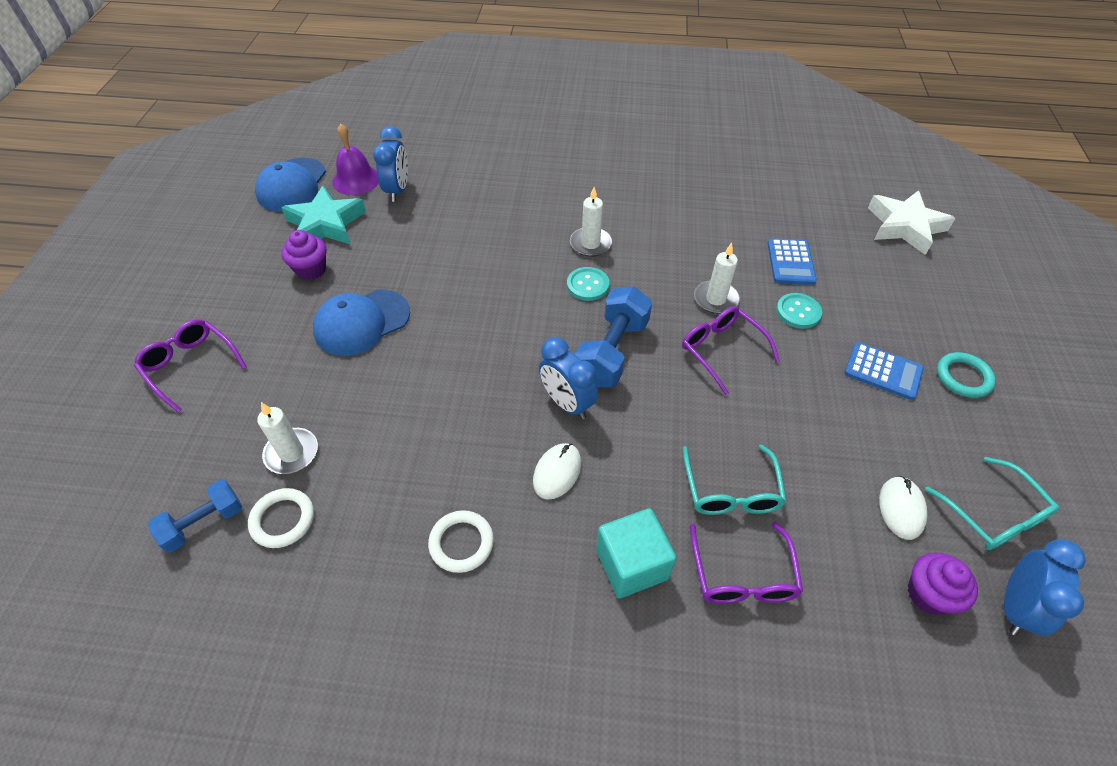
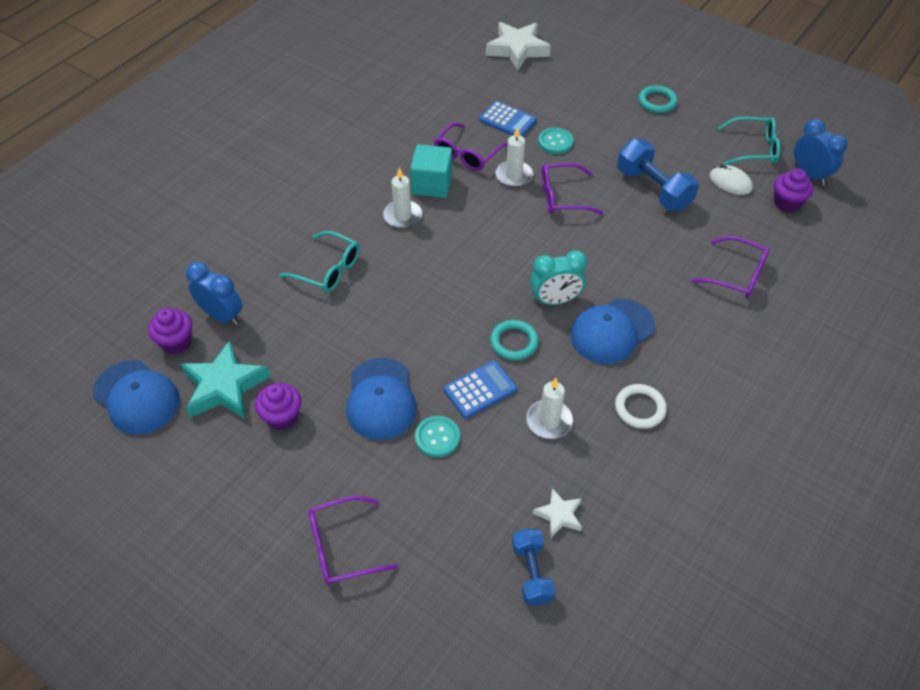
camera: 60 degrees left, 0 degrees up
(282, 520) = (559, 515): white ring -> white star
(291, 453) = (496, 491): white candle -> white candle (549, 421)
(356, 180) = (176, 342): purple bell -> purple cupcake
(487, 391) = (514, 342): none -> turquoise ring
(557, 472) = (612, 331): white mouse -> blue cap
(567, 403) = (555, 300): blue clock -> turquoise clock
(587, 285) = (447, 238): turquoise button -> turquoise button (437, 437)
(612, 352) = (524, 254): blue dumbbell -> blue dumbbell (653, 189)
(631, 564) = (703, 323): turquoise cube -> turquoise cube (432, 184)
(712, 253) = (467, 154): none -> purple glasses
(731, 491) = (677, 250): turquoise glasses -> turquoise glasses (328, 269)
(883, 371) = (630, 132): blue calculator -> blue calculator (480, 390)

